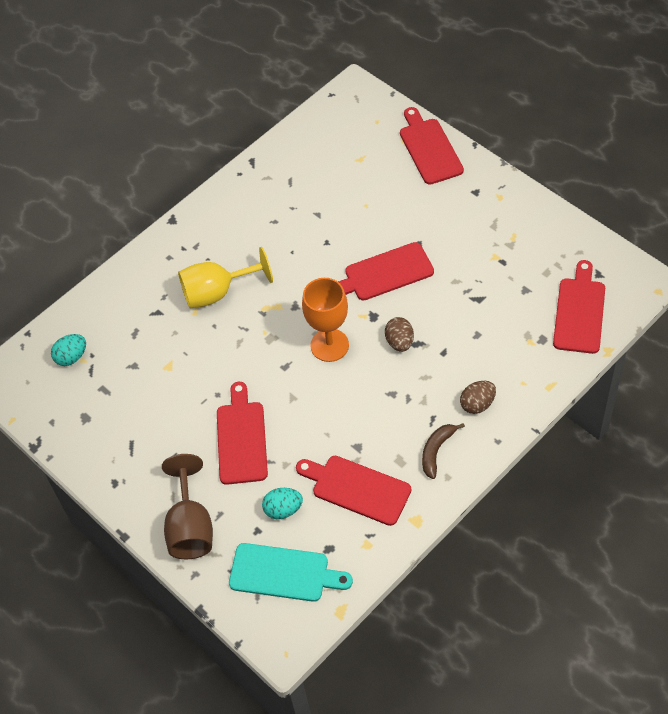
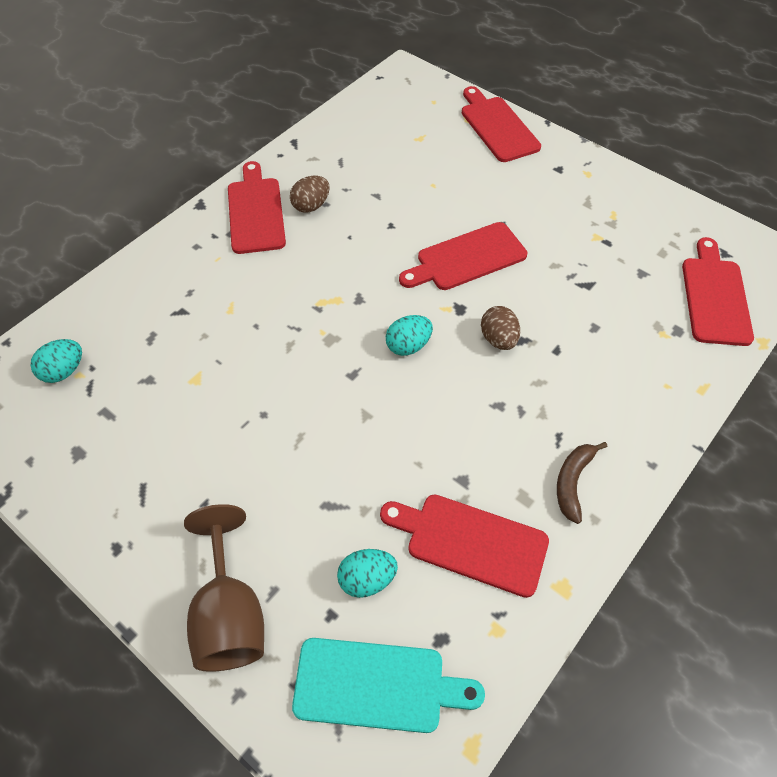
camera: 10 degrees left, 0 degrees up
(217, 292) = (258, 285): yellow goblet -> none
(241, 438) = (300, 474): red cutting board -> red cutting board (256, 212)
(329, 345) = (408, 346): orange goblet -> turquoise egg
(477, 404) = (614, 415): brown egg -> brown egg (311, 206)

